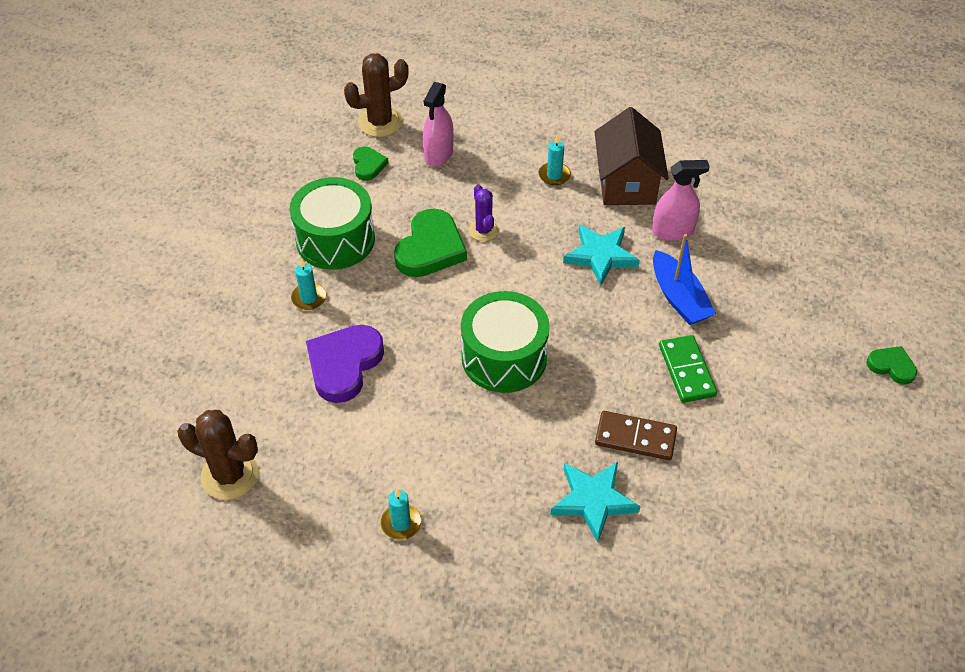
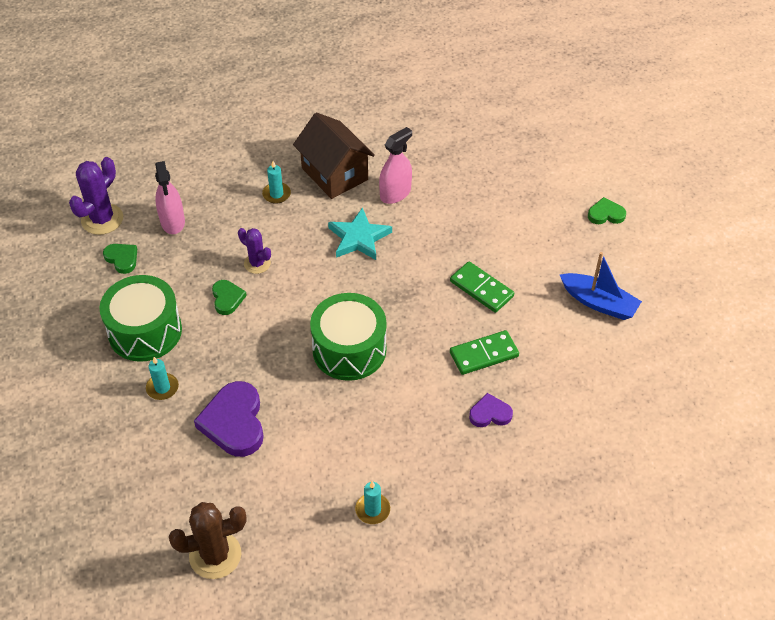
camera: 35 degrees left, 0 degrees up
(380, 122) = (102, 219): brown cactus -> purple cactus
(430, 248) = (227, 298): green heart -> green heart, size x0.54
(593, 500) = (490, 413): turquoise star -> purple heart
(635, 437) = (484, 354): brown domino -> green domino
(679, 298) = (437, 240): blue boat -> blue boat (599, 303)

